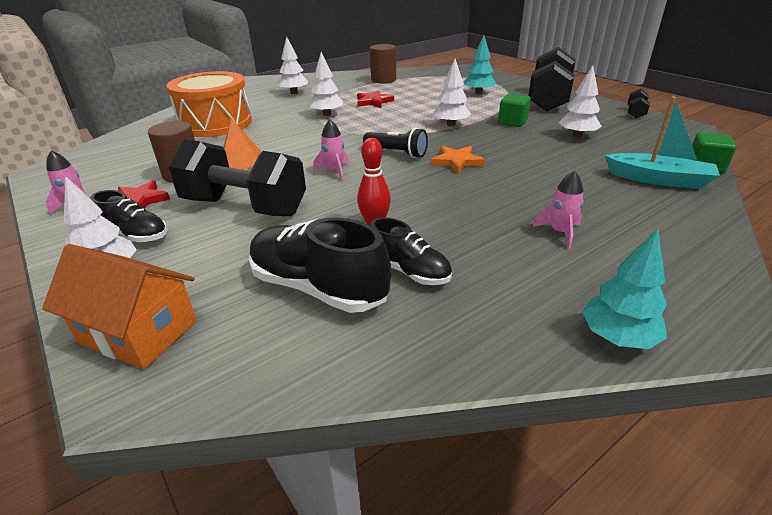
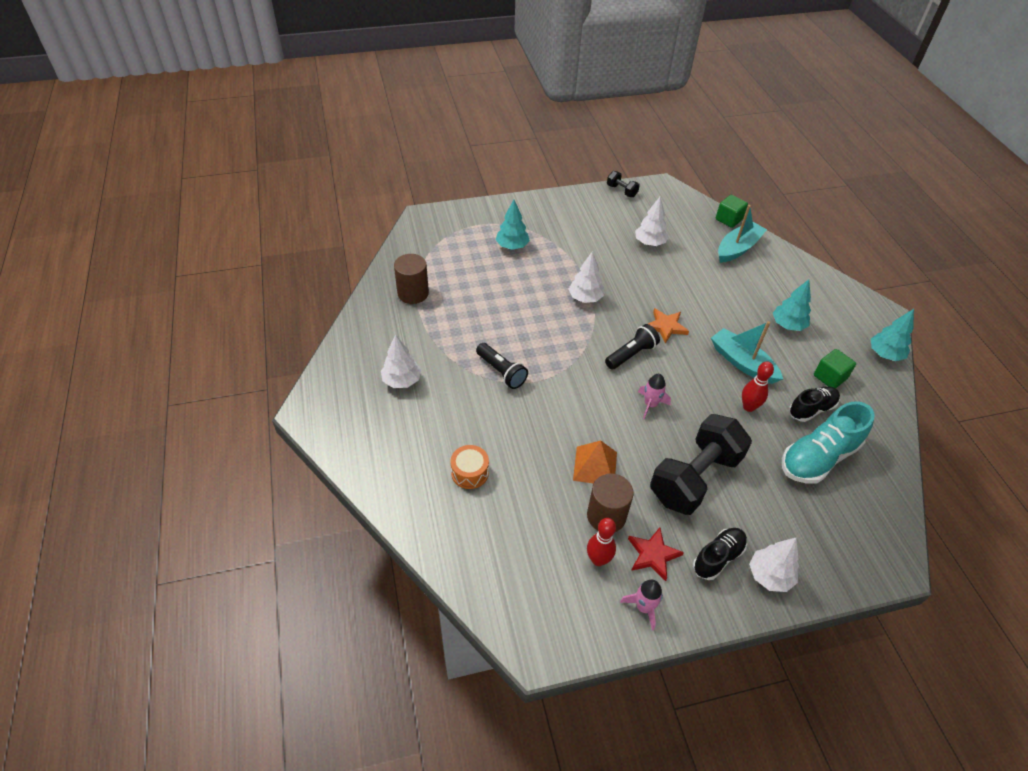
camera: 70 degrees left, 15 degrees up
(132, 179) = (598, 559): none -> red bowling pin
(138, 332) = (844, 557): orange house -> none
(215, 123) = (470, 472): orange drum -> orange drum, size x0.43
(318, 288) = (818, 457): black shoe -> turquoise shoe
(327, 114) = (501, 372): white tree -> black flashlight
(373, 102) = (485, 325): red star -> none
(448, 210) = (742, 362): none -> turquoise boat
(512, 122) = (601, 261): green cube -> green cube (829, 377)
(548, 100) = (561, 216): black dumbbell -> none
(560, 232) = (788, 325): pink rocket -> turquoise tree

